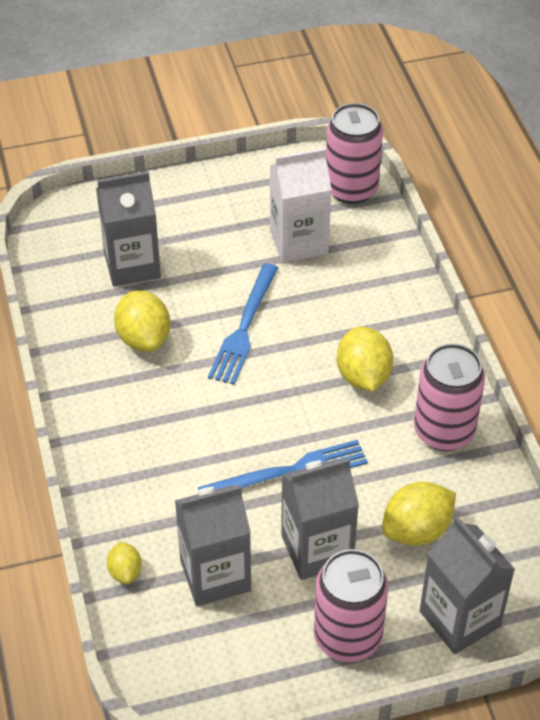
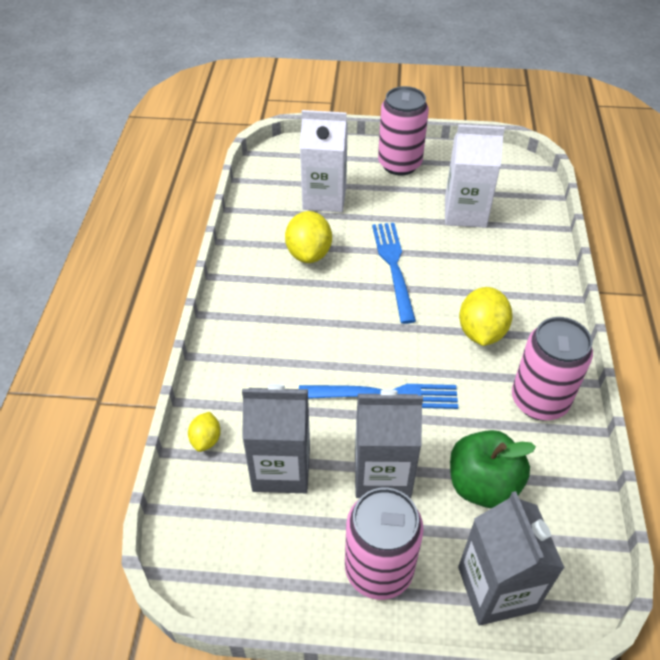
camera: 20 degrees right, 0 degrees up
(132, 265) = (324, 198): grey carton -> white carton
(244, 328) = (393, 266): blue fork -> blue fork turned 135 degrees clockwise
(351, 189) = (524, 184): pink can -> pink can (399, 164)
(416, 530) = (482, 485): yellow lemon -> green apple

